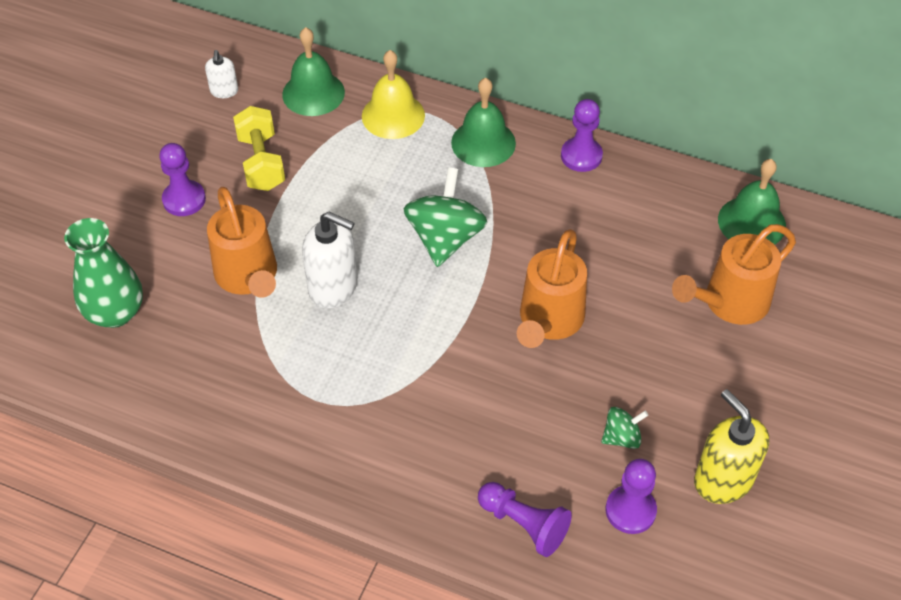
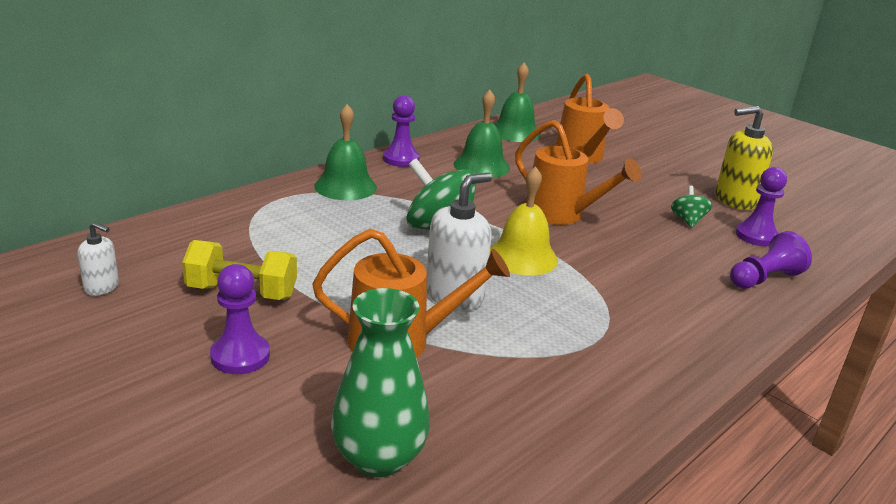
camera: 70 degrees left, 25 degrees down
(313, 93) = (181, 240): green bell -> green bell (481, 166)
(393, 115) = (265, 212): yellow bell -> yellow bell (522, 257)

